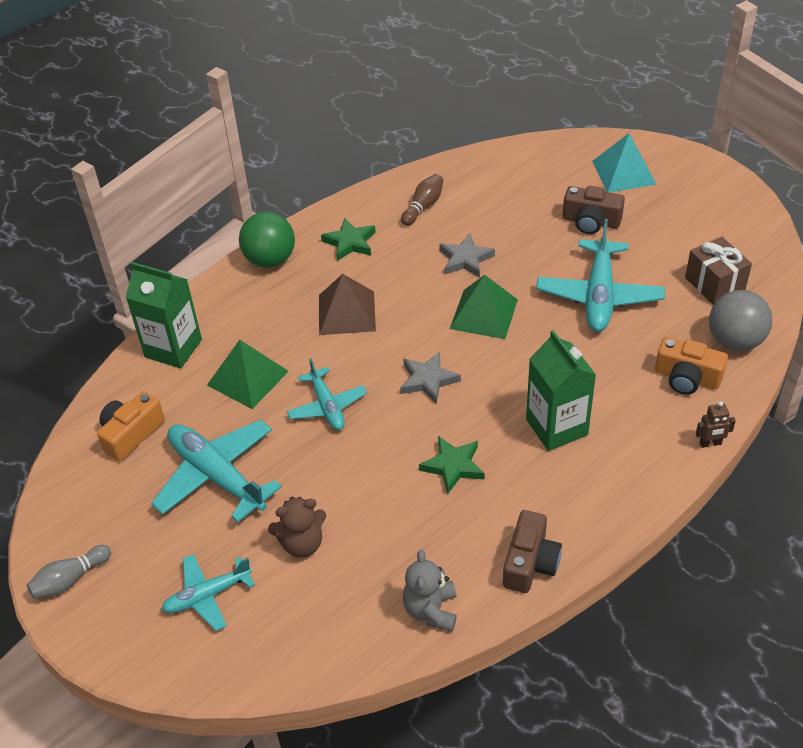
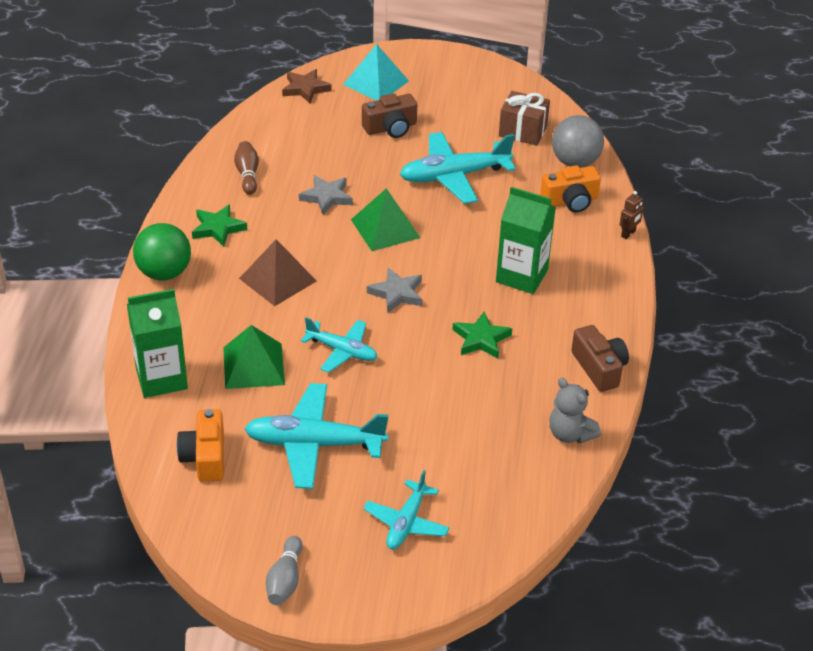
camera: 45 degrees left, 5 degrees down
(302, 543) = (434, 448): brown teddy bear -> none
(554, 151) = (305, 89): none -> brown star
(599, 296) = (454, 176): turquoise plane -> turquoise plane turned 105 degrees clockwise

